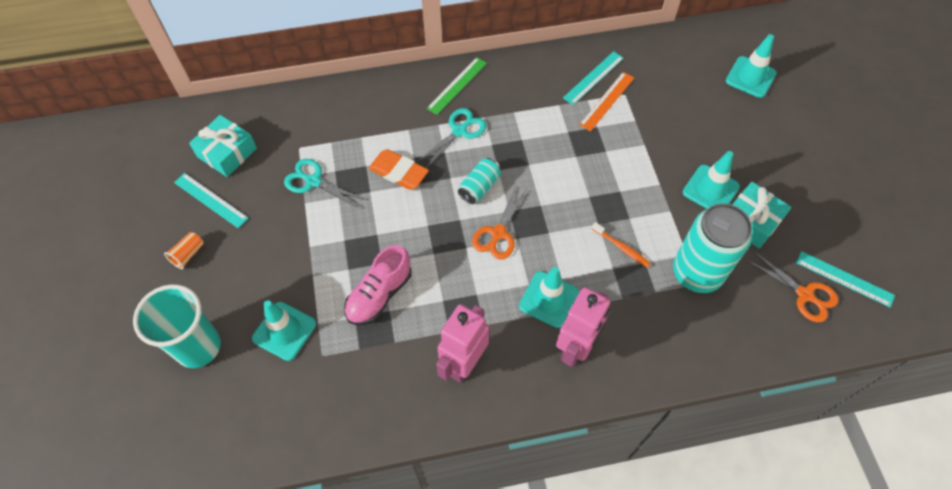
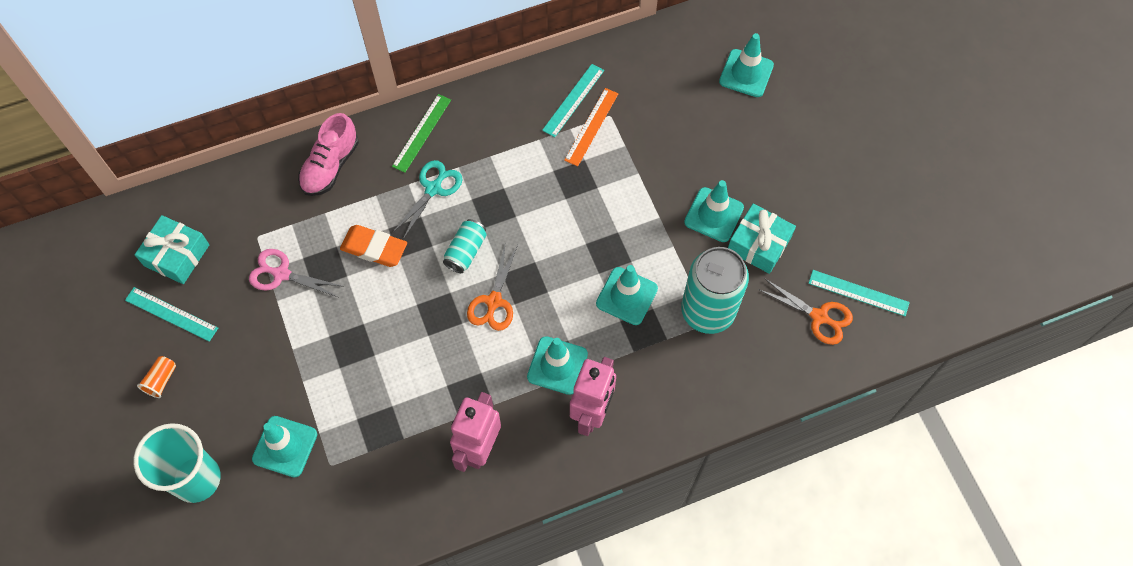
camera: 10 degrees left, 5 degrees up
(313, 181) = (281, 274): turquoise scissors -> pink scissors
(379, 295) = (378, 390): pink shoe -> pink shoe (330, 166)
(621, 247) = (626, 296): orange toothbrush -> turquoise traffic cone

